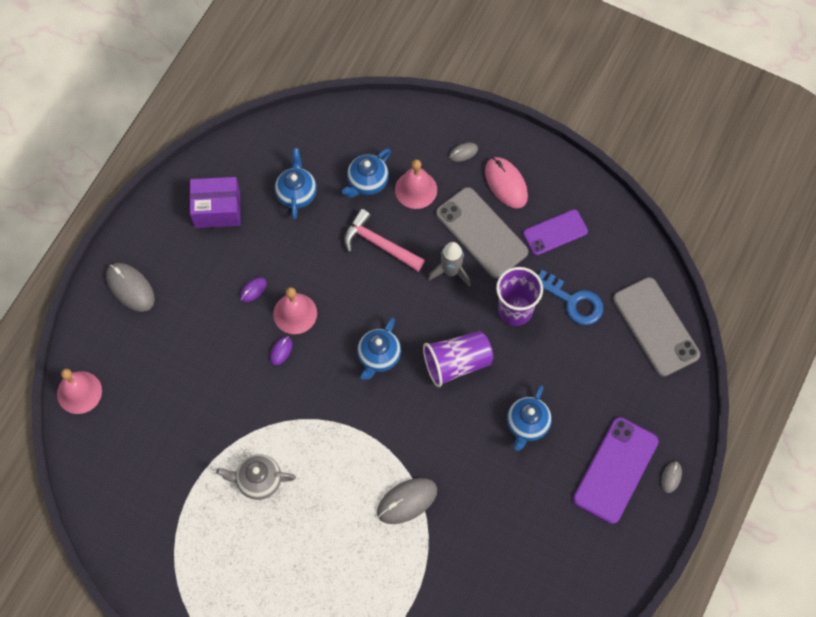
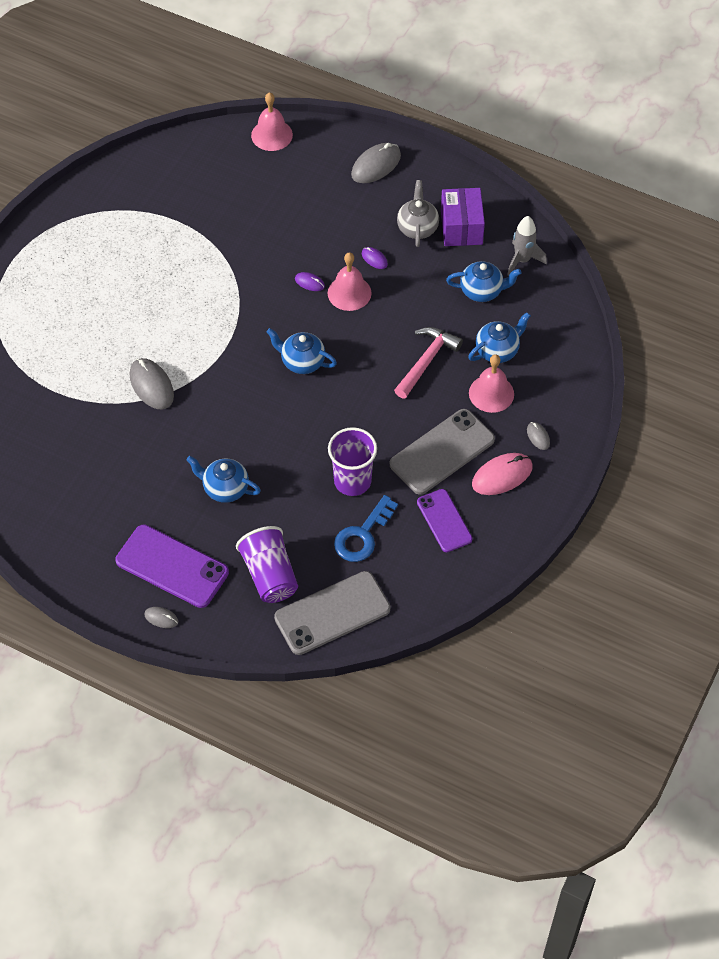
camera: 90 degrees right, 10 degrees down
(258, 481) = (179, 269): grey teapot -> grey teapot (417, 227)
(367, 182) = (497, 350): blue teapot -> blue teapot turned 105 degrees clockwise
(451, 271) = (396, 424): grey rocket -> grey rocket (522, 260)
(457, 363) = (293, 428): purple cup -> purple cup (270, 575)

